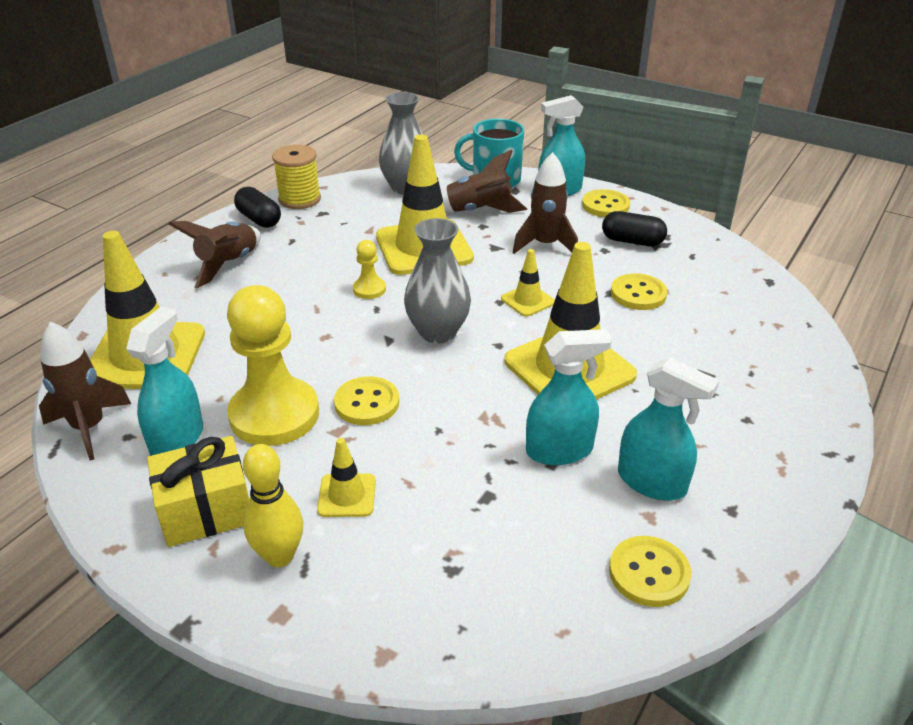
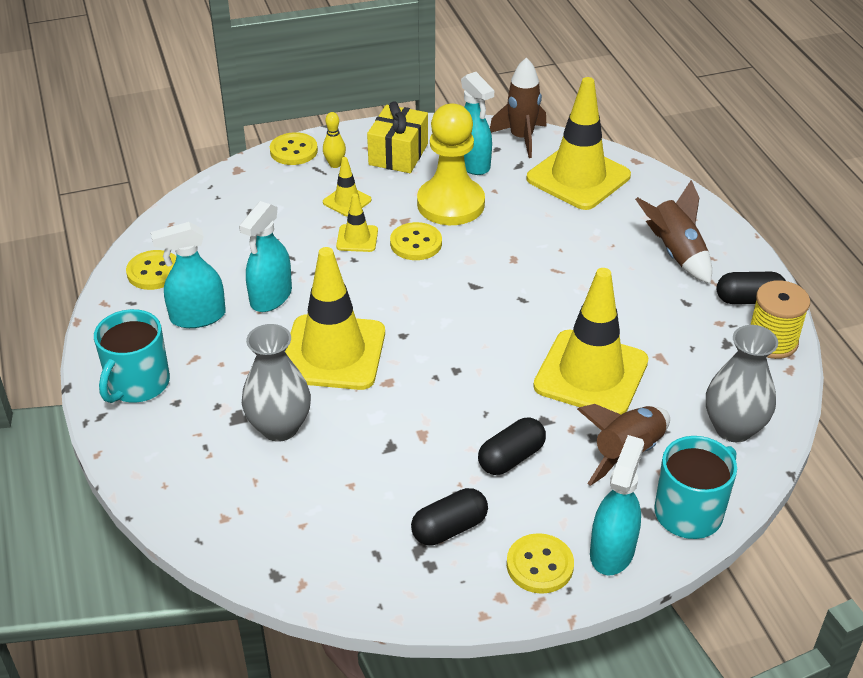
camera: 130 degrees right, 5 degrees up
(279, 556) = (335, 164): yellow bowling pin -> yellow bowling pin, size x0.66
(369, 289) = (554, 308): yellow pawn -> none
(438, 332) = (454, 313): grey vase -> grey vase (279, 427)
(527, 300) = (438, 386): yellow traffic cone -> yellow traffic cone (357, 238)
(545, 245) = (511, 458): brown rocket -> black capsule
(638, 294) = (368, 462): yellow button -> yellow button (293, 151)
(772, 458) = (137, 384): none -> turquoise mug

